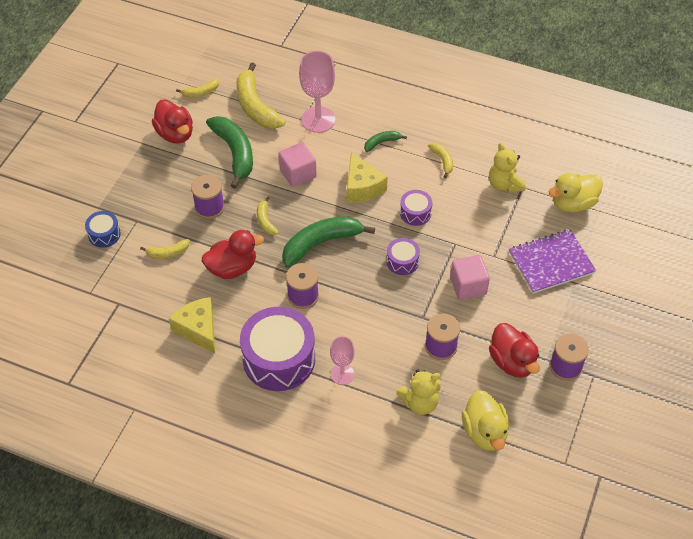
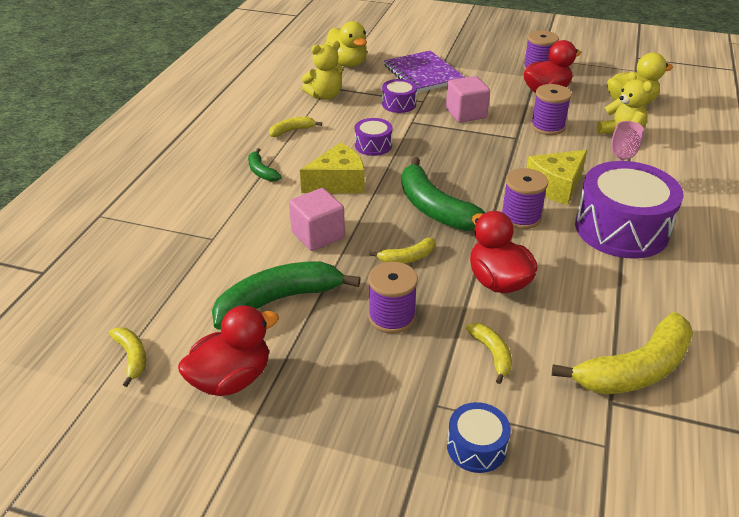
camera: 95 degrees left, 15 degrees down
(198, 329) = (614, 303): yellow cheese -> yellow cheese (556, 186)
(255, 106) = (178, 287): yellow banana -> yellow banana (635, 370)
(318, 120) = (215, 224): pink goblet -> none
(402, 261) = (446, 151): purple drum -> purple drum (399, 104)

